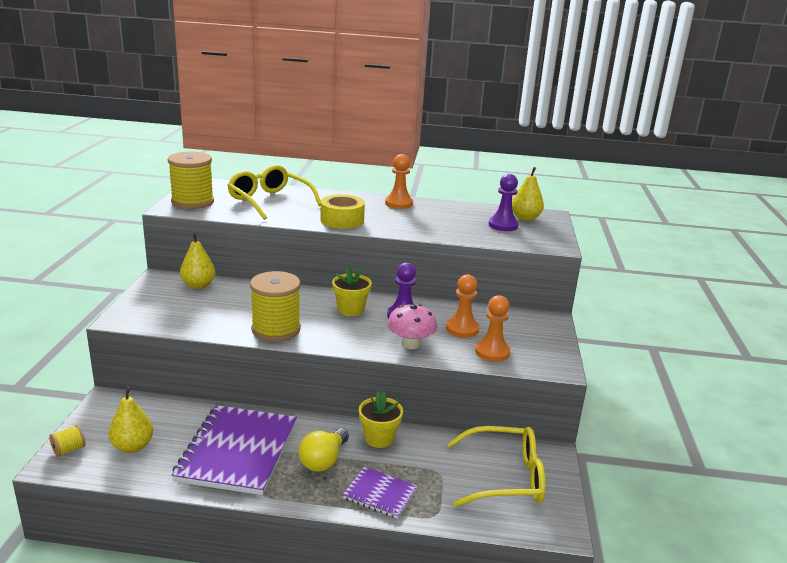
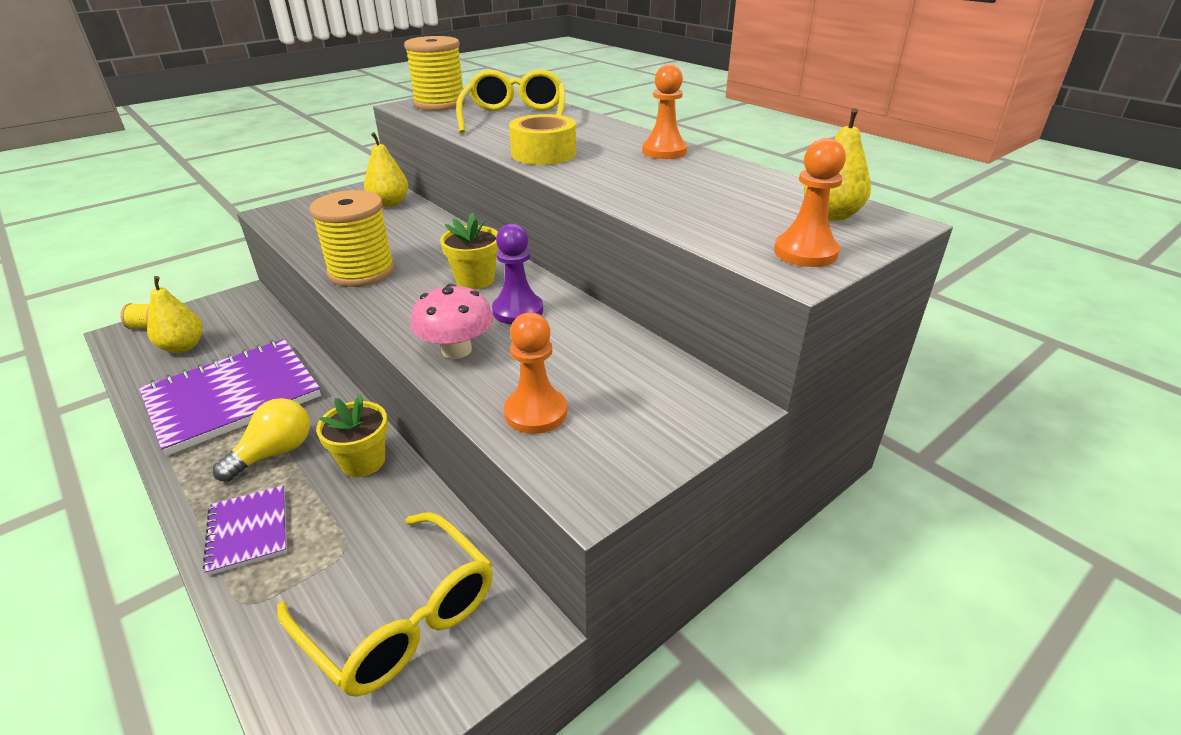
camera: 45 degrees right, 10 degrees up
(323, 460) = (274, 453): yellow light bulb -> yellow light bulb turned 150 degrees clockwise
(462, 329) = (559, 360): orange pawn -> orange pawn (805, 252)
(503, 225) = (764, 215): purple pawn -> none

